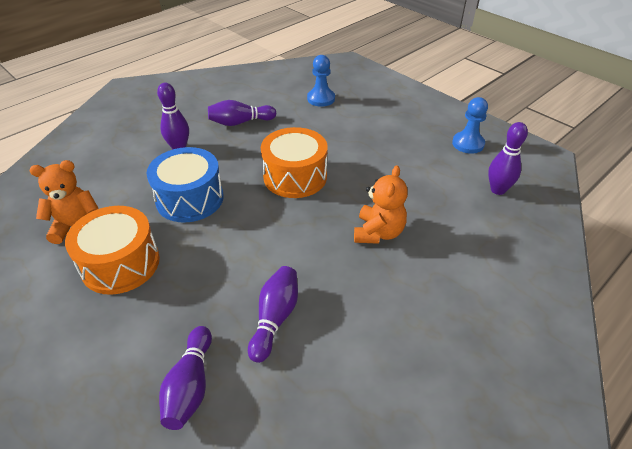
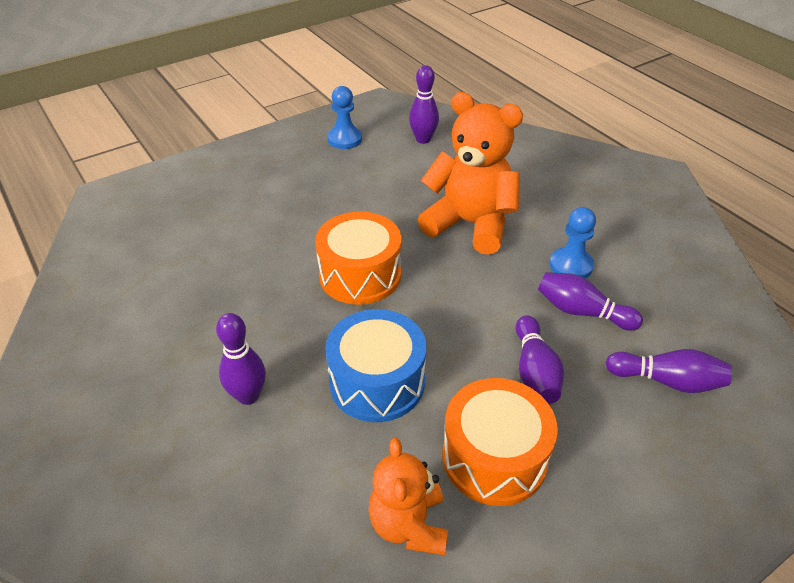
camera: 80 degrees left, 0 degrees up
(240, 122) = (211, 320): purple bowling pin -> purple bowling pin (535, 371)
(321, 99) = (193, 231): blue pawn -> blue pawn (571, 265)
(378, 233) = (470, 224): orange teddy bear -> orange teddy bear, size x1.65

